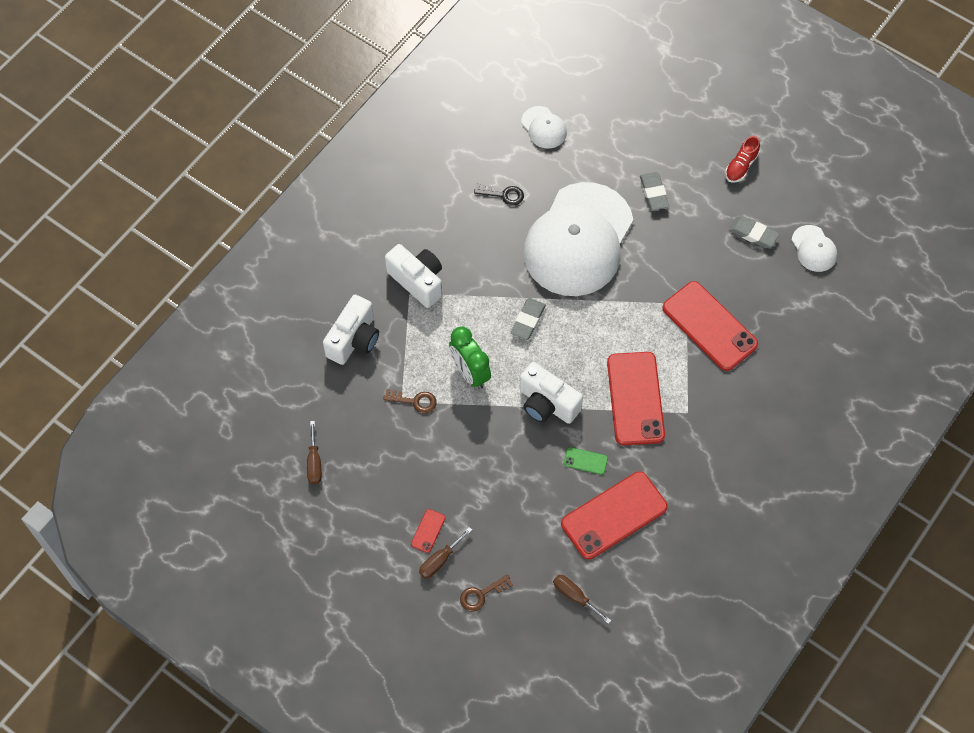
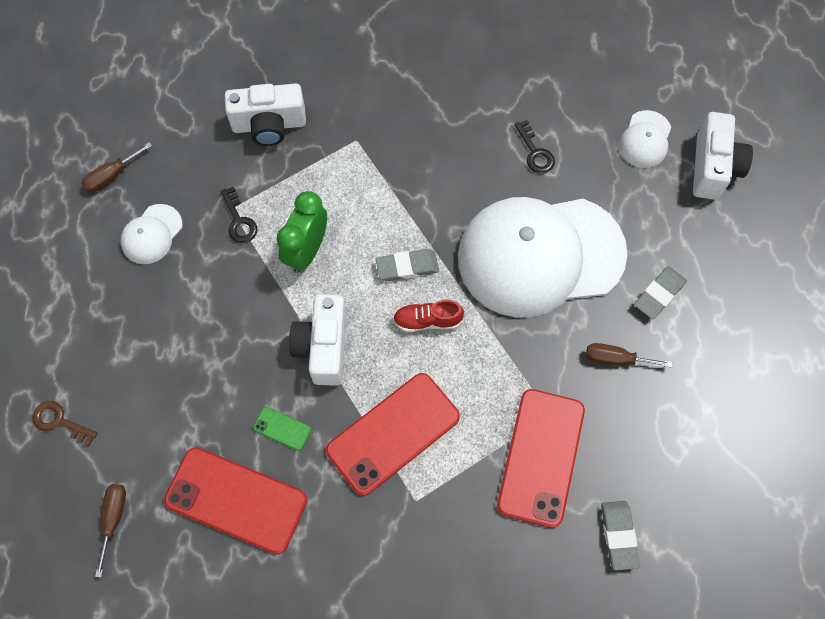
camera: 55 degrees right, 5 degrees up
(415, 401) = (239, 220): brown key -> black key
(417, 281) = (375, 138): white camera -> white camera (713, 167)
(428, 531) = (101, 324): red phone -> none
(440, 560) = (75, 356): brown screwdriver -> brown screwdriver (615, 359)
(585, 461) = (282, 428): green phone -> green phone turned 45 degrees counterclockwise
(741, 166) = (771, 364): red shoe -> red shoe (427, 320)
(753, 234) = (695, 431): grey eraser -> grey eraser (618, 535)
(814, 249) = (733, 513): white cap -> white cap (152, 234)

